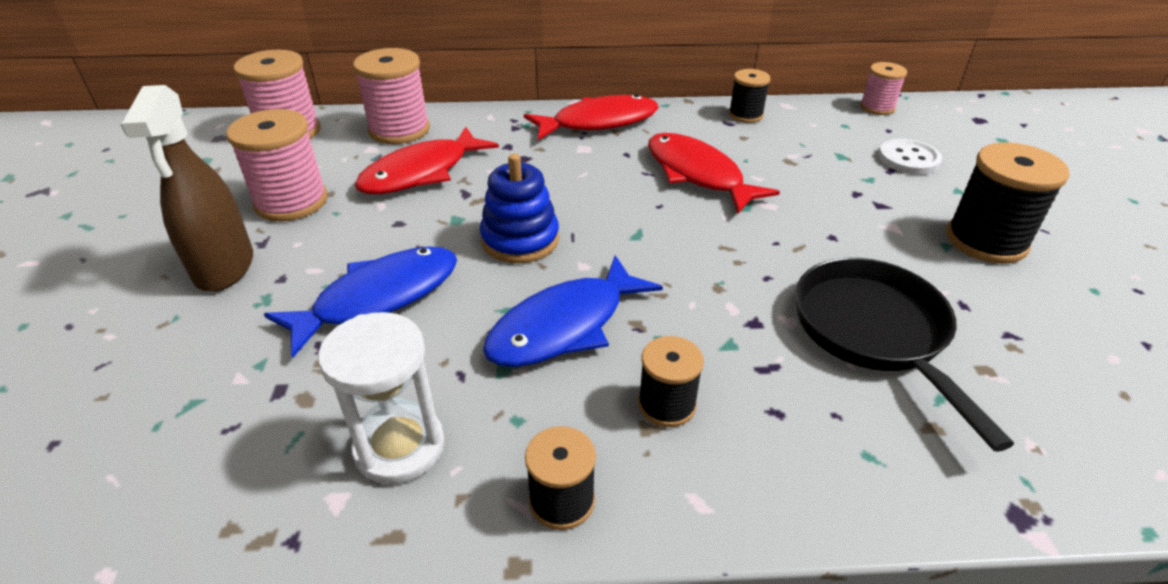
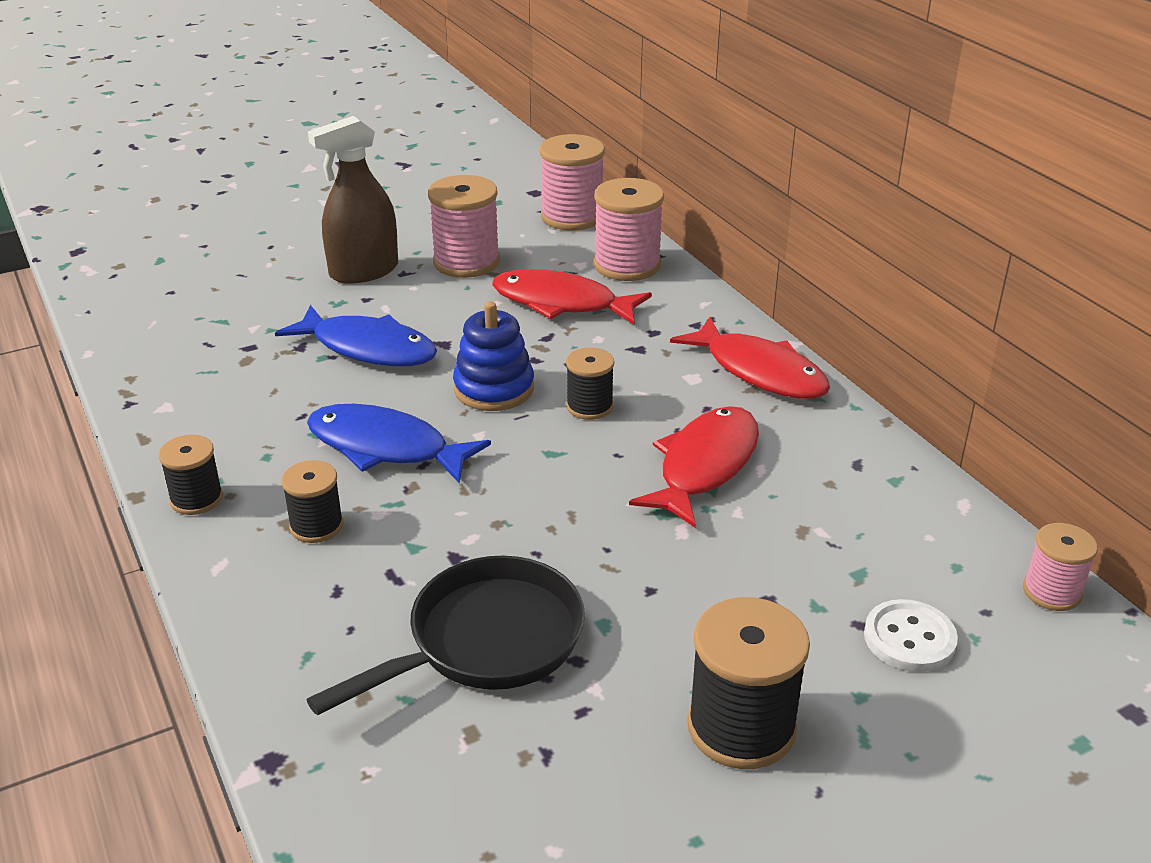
camera: 65 degrees right, 5 degrees down
(399, 447) = (218, 414): white hourglass -> none
(745, 115) = (893, 473): black spool -> black spool (589, 406)

